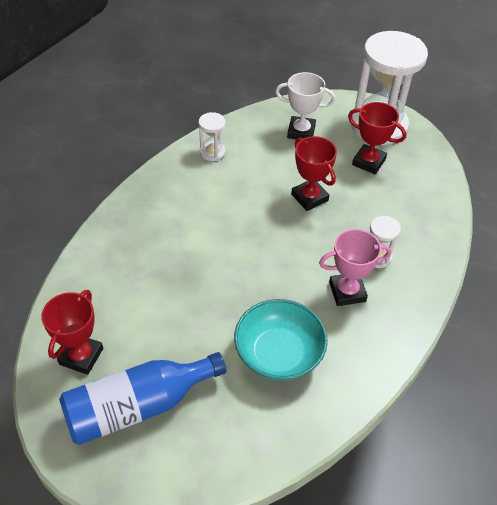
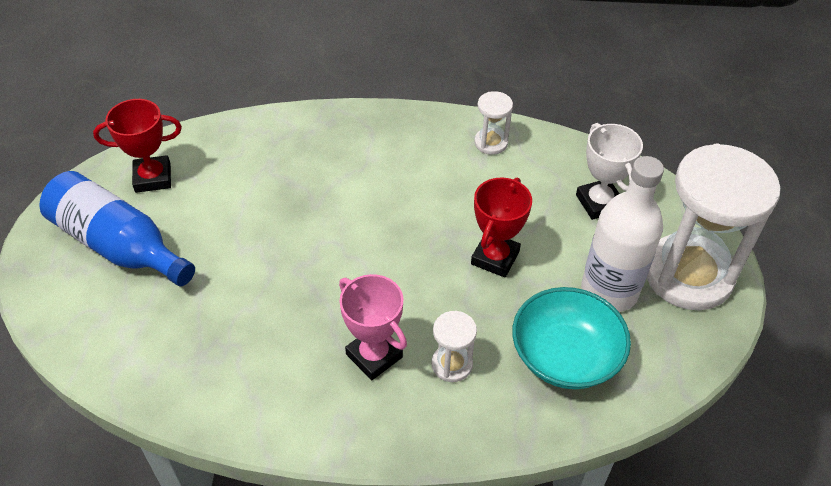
camera: 60 degrees right, 0 degrees up
(279, 354) = (245, 328): turquoise bowl -> turquoise bowl (565, 356)
(368, 162) = (609, 291): red trophy -> white bottle

